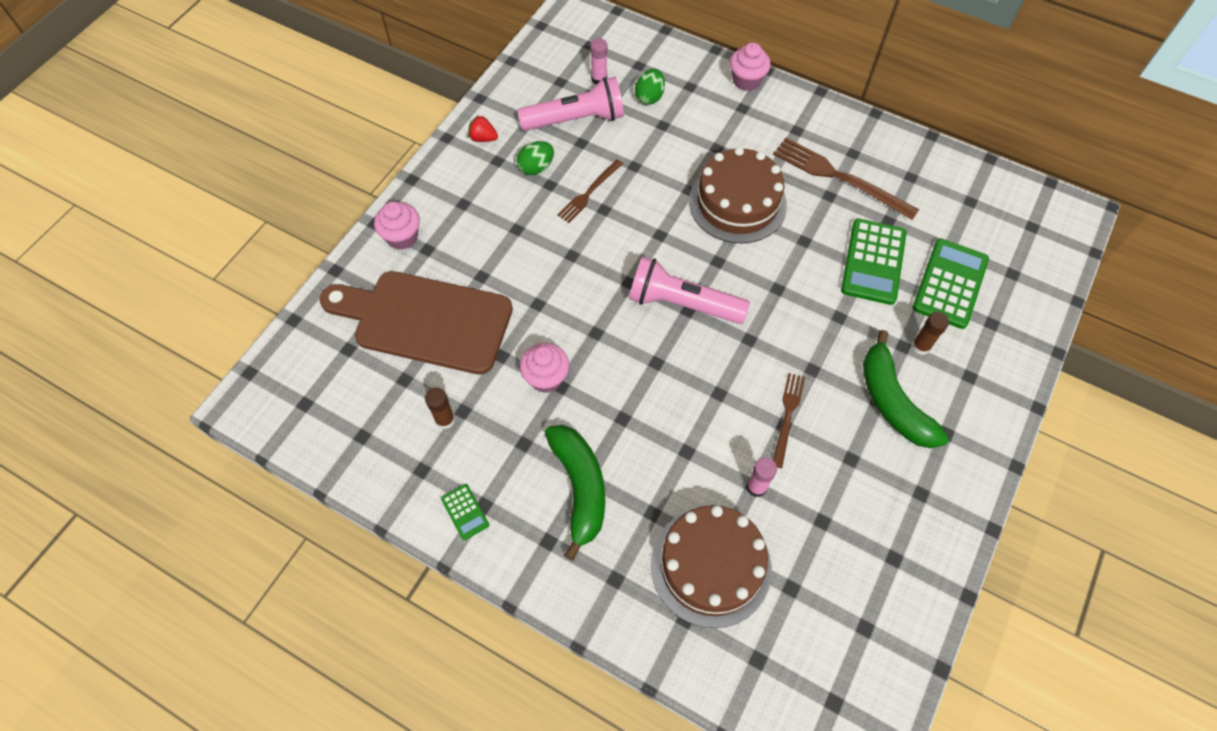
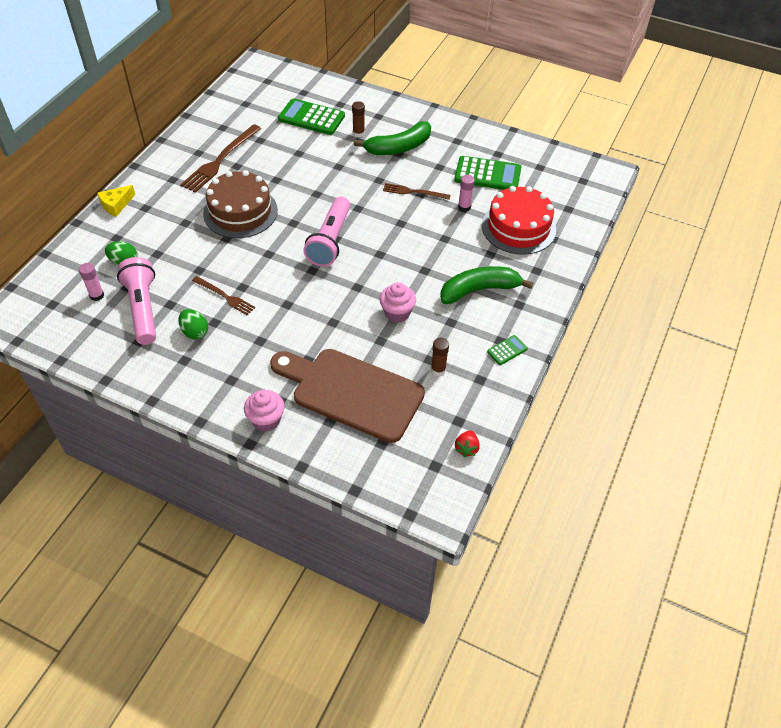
camera: 95 degrees left, 10 degrees down
(425, 321) = (351, 392): brown cutting board -> brown cutting board turned 105 degrees clockwise
(483, 138) = (156, 372): red strawberry -> red strawberry (466, 448)
(710, 566) = (518, 227): brown cake -> red cake
(746, 81) = (116, 205): pink cupcake -> yellow cheese
(873, 262) = (294, 149): green calculator -> green calculator (487, 174)

